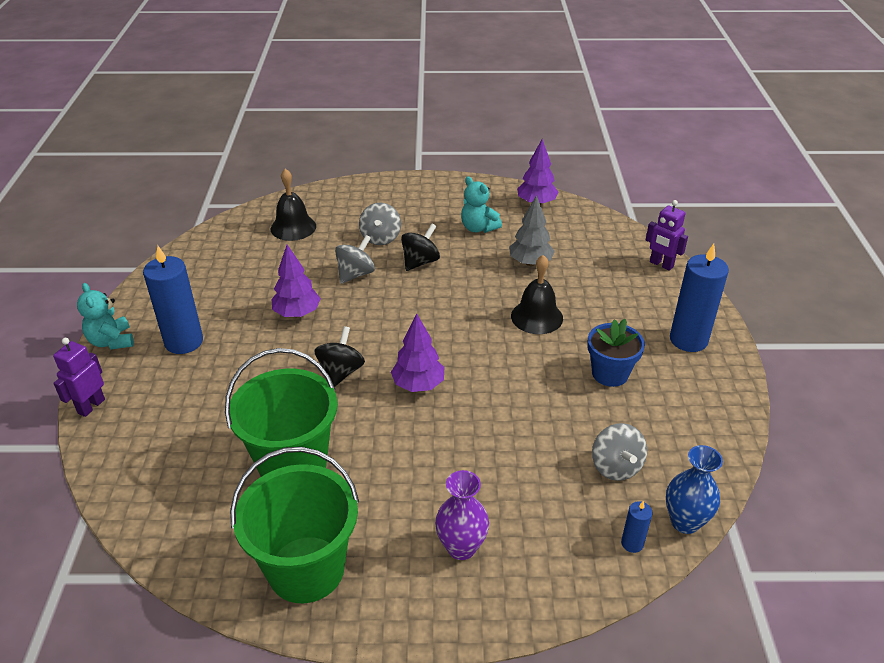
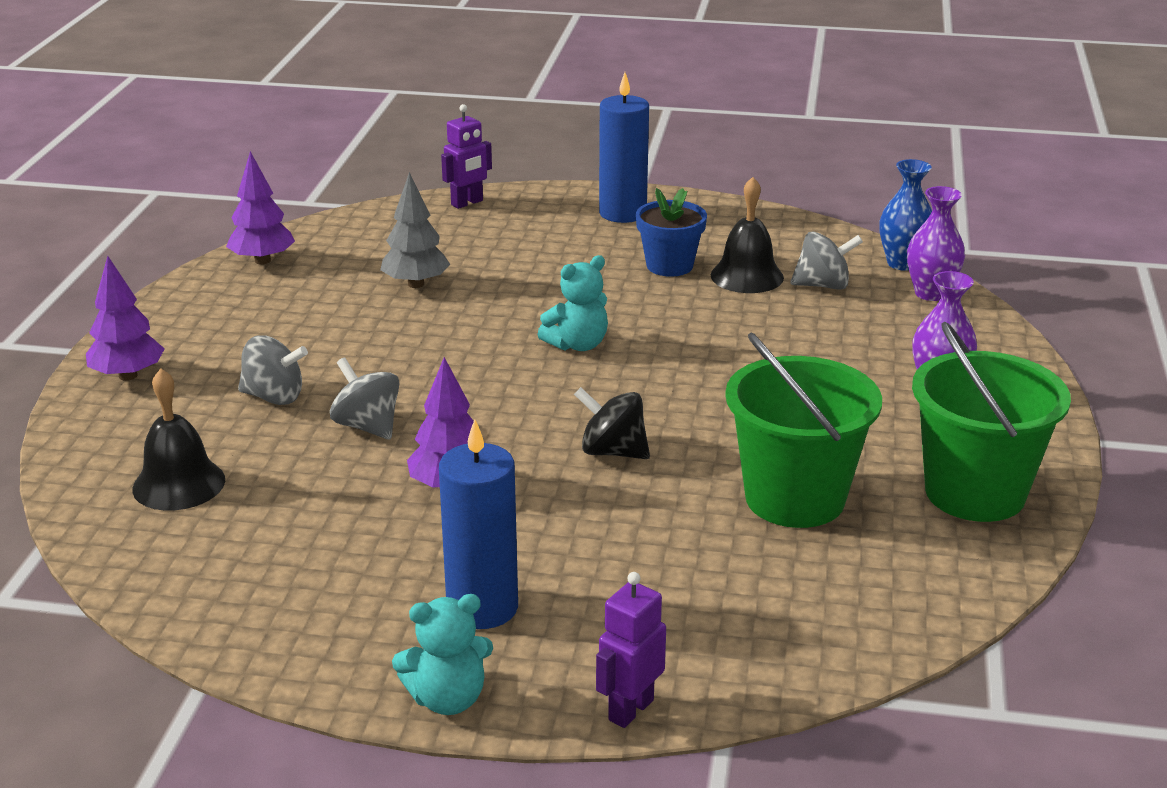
camera: 80 degrees left, 10 degrees down
(91, 406) = (630, 710): purple robot -> purple robot turned 90 degrees clockwise
(418, 385) = (657, 392): purple tree -> purple tree (128, 376)
(420, 262) = (365, 367): black spinning top -> none
(478, 228) = (300, 312): turquoise teddy bear -> turquoise teddy bear (577, 345)
(537, 317) = (542, 295): black bell -> black bell (747, 276)
(632, 543) = (930, 293): blue candle -> purple vase

